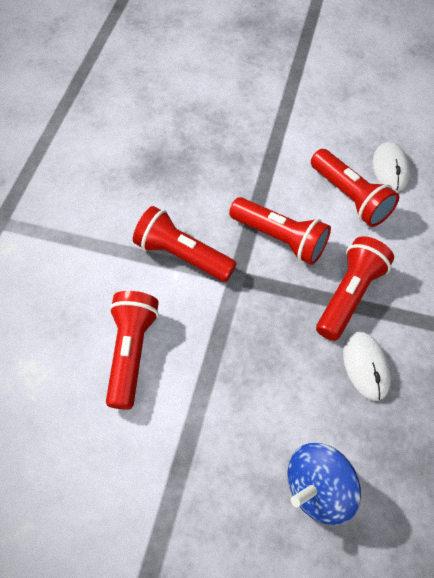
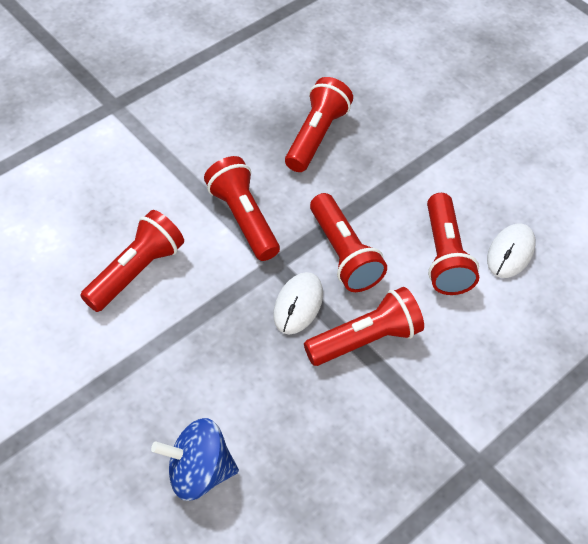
camera: 30 degrees right, 5 degrees down
(185, 158) = (316, 136): none -> red flashlight
(366, 366) = (326, 406): white mouse -> white mouse (298, 304)

